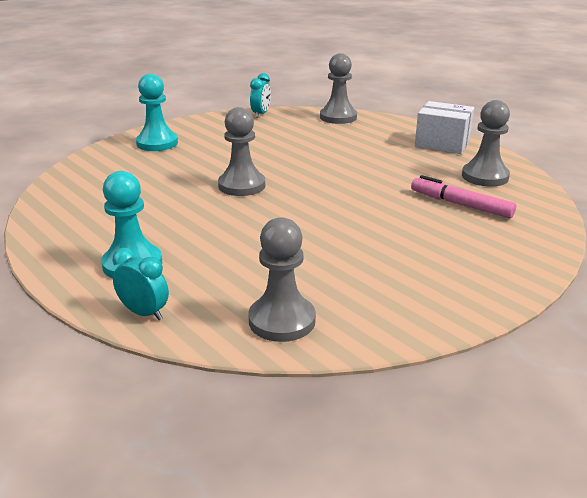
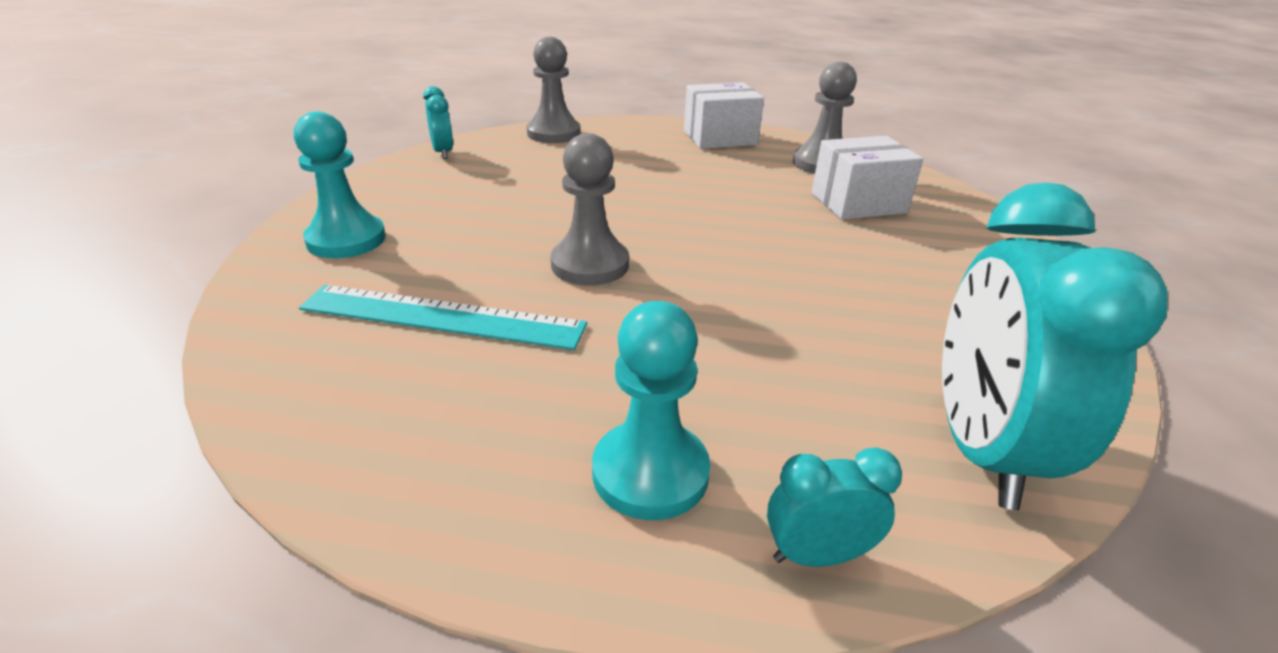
camera: 40 degrees left, 5 degrees up
(147, 185) = (442, 317): none -> turquoise ruler
(282, 321) = (981, 448): grey pawn -> turquoise clock
(460, 204) = (858, 203): pink marker -> white box

